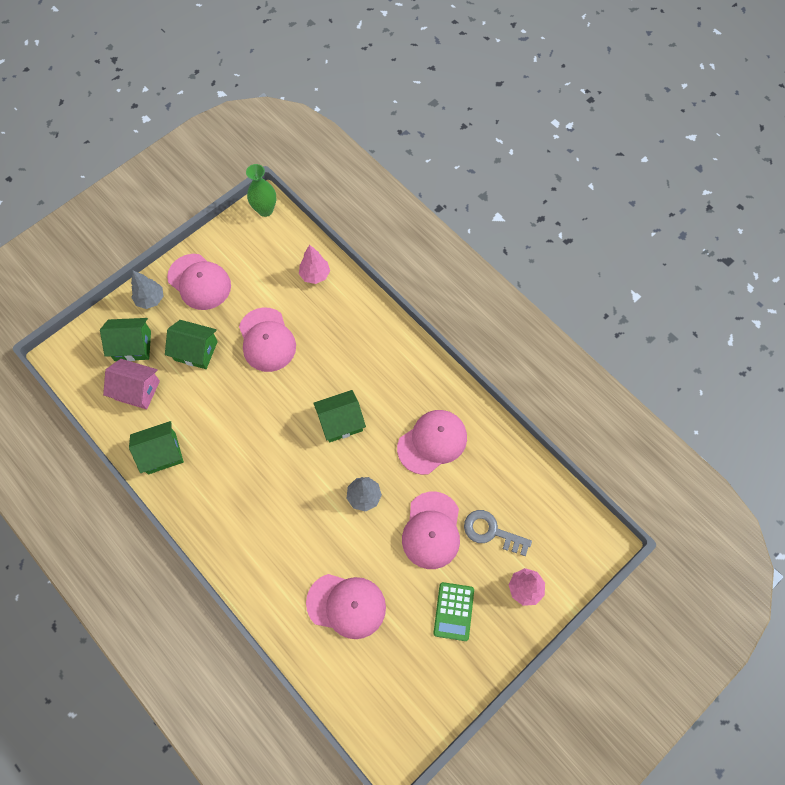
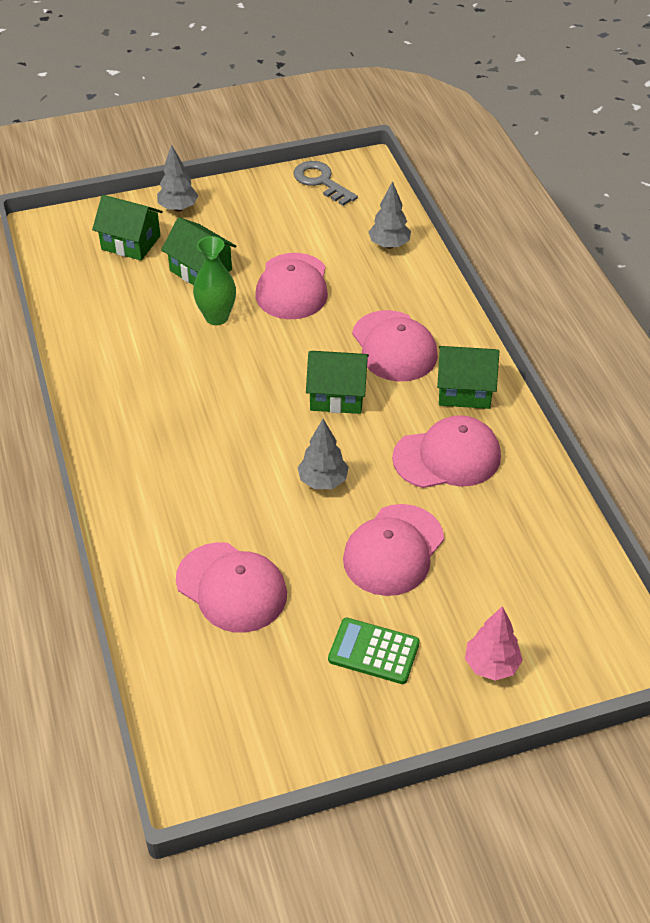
camera: 25 degrees right, 20 degrees down
(137, 390) = (109, 284): pink house -> none
(162, 453) = (99, 351): green house -> green house (464, 390)
(199, 282) = (245, 210): pink cap -> pink cap (394, 346)
(265, 210) = (363, 169): green vase -> green vase (216, 317)
(315, 275) = (389, 245): pink tree -> grey tree
(453, 611) = (373, 651): green calculator -> green calculator turned 75 degrees clockwise
(491, 532) = (477, 582): grey key -> grey key (321, 181)

